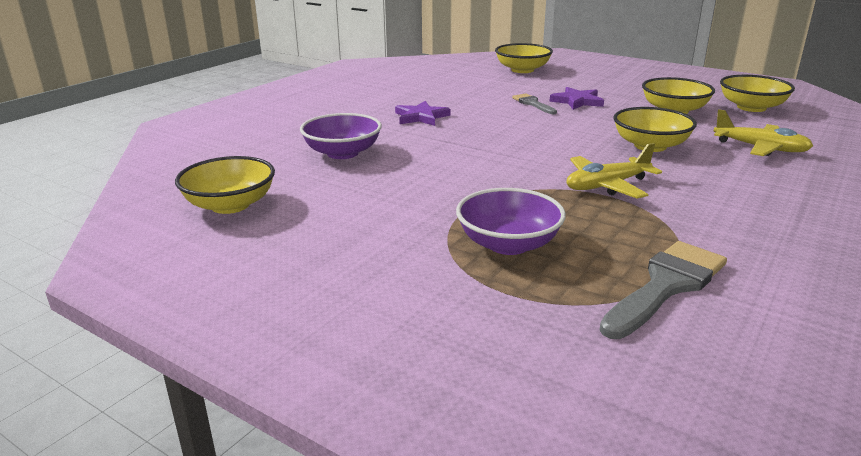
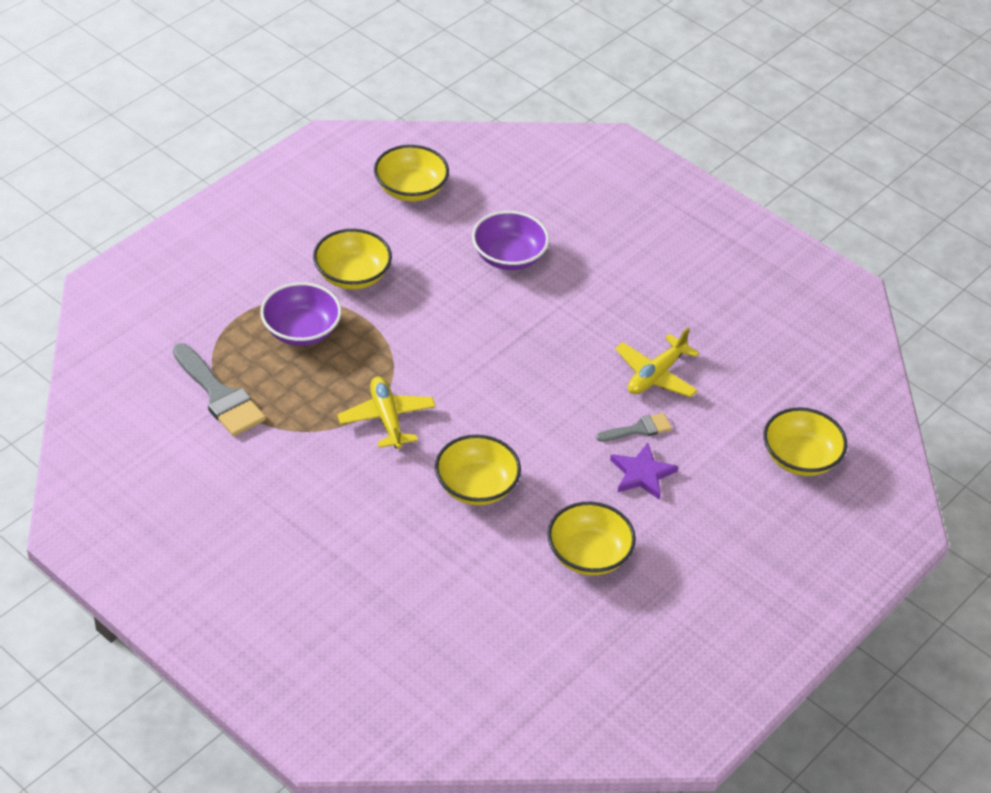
camera: 95 degrees right, 20 degrees up
(421, 117) = (606, 324): purple star -> none
(751, 107) = (588, 641): yellow bowl -> yellow bowl (352, 275)
(760, 148) = (448, 576): yellow plane -> yellow plane (656, 375)

